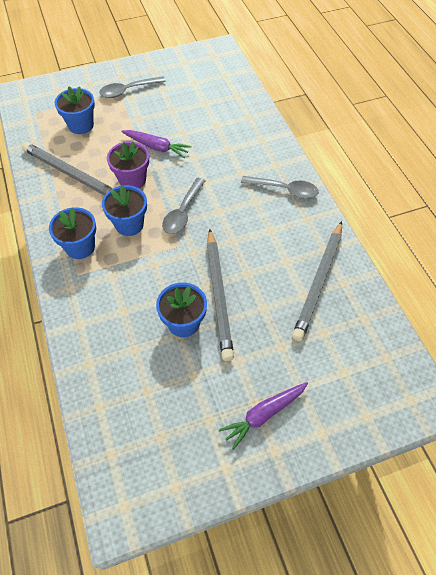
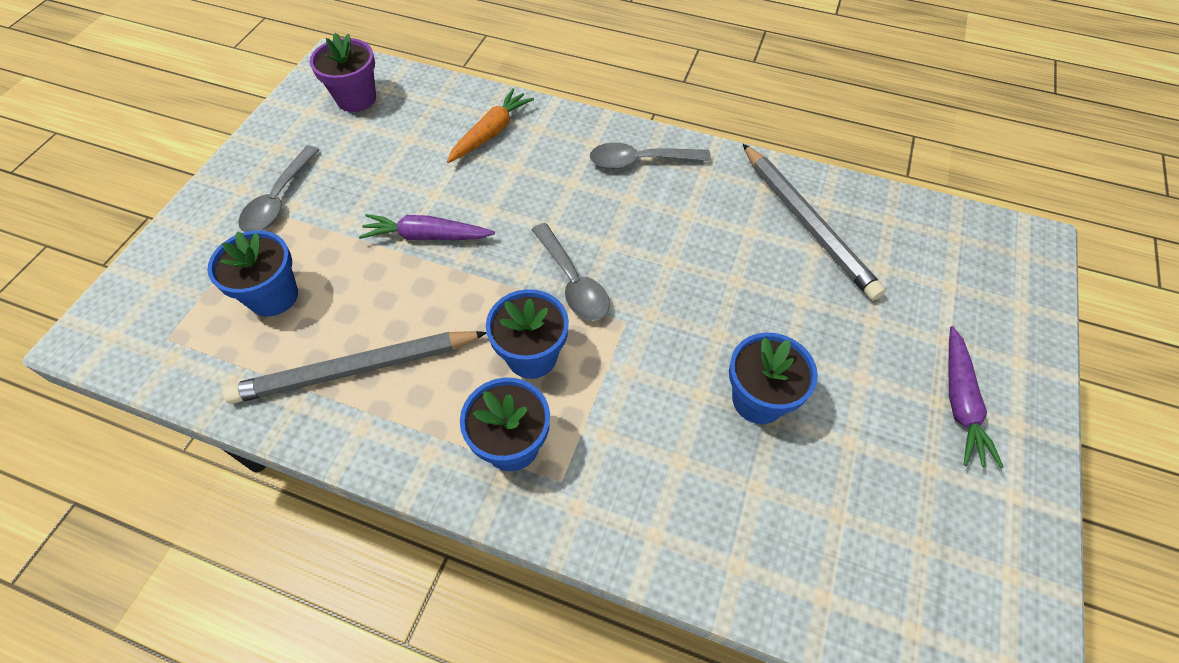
camera: 50 degrees left, 0 degrees up
(132, 180) = (454, 301): purple flower pot -> purple flower pot (356, 98)
(157, 147) = (426, 236): purple carrot -> purple carrot turned 150 degrees counterclockwise
(219, 295) = (745, 332): grey pencil -> none
(239, 126) = (491, 132): none -> orange carrot
(284, 190) = (640, 161): grey spoon -> grey spoon turned 150 degrees counterclockwise

